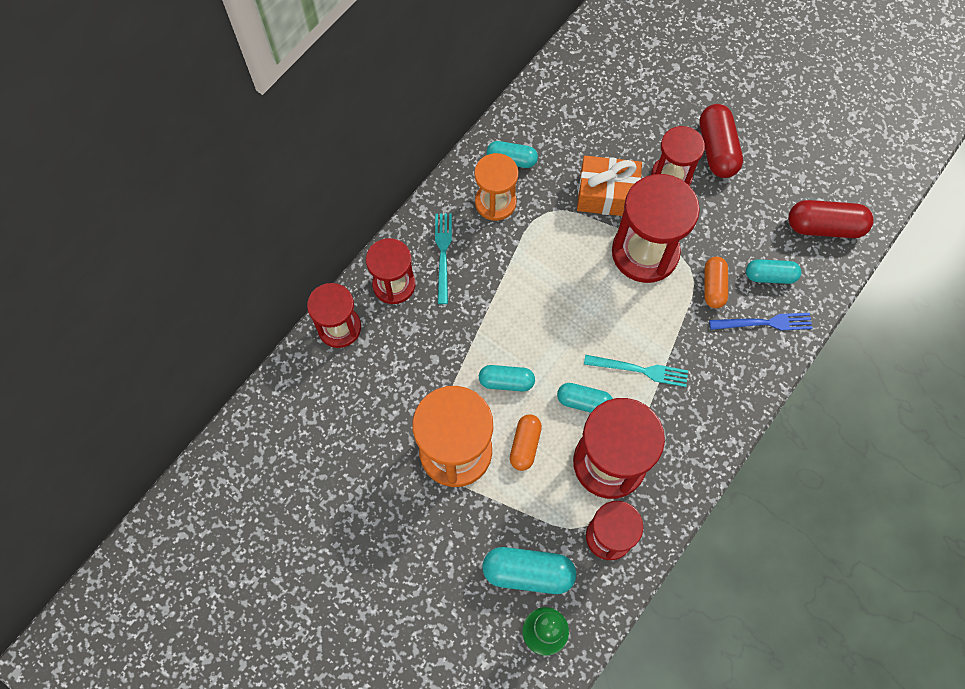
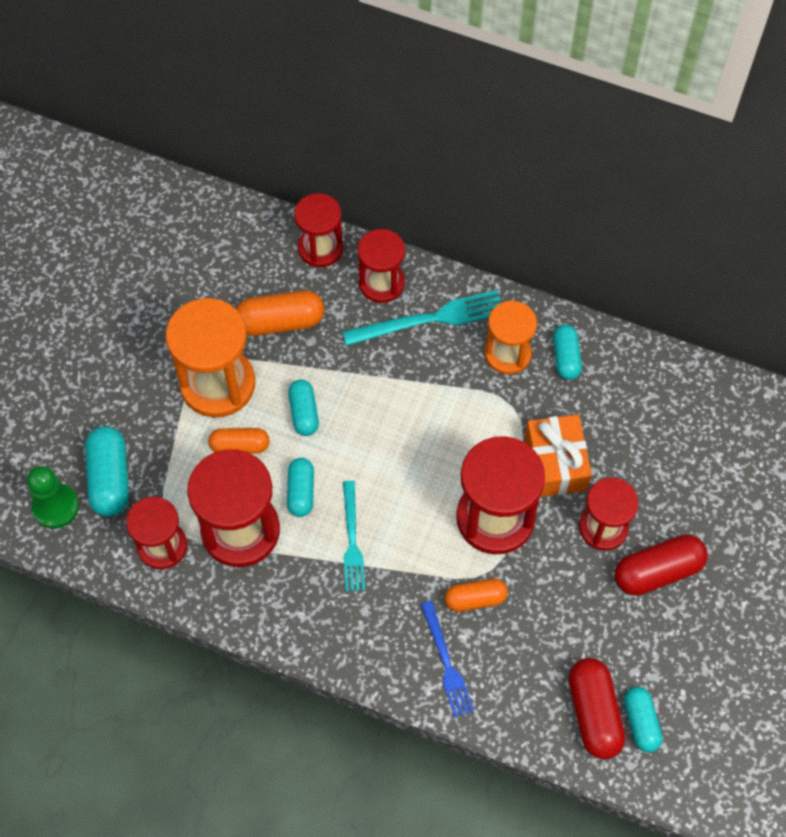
camera: 75 degrees right, 5 degrees down
(407, 381) = (280, 322): none -> orange capsule
(443, 254) = (430, 319): turquoise fork -> turquoise fork, size x1.51
(770, 276) = (508, 659): turquoise capsule -> turquoise capsule (641, 722)

